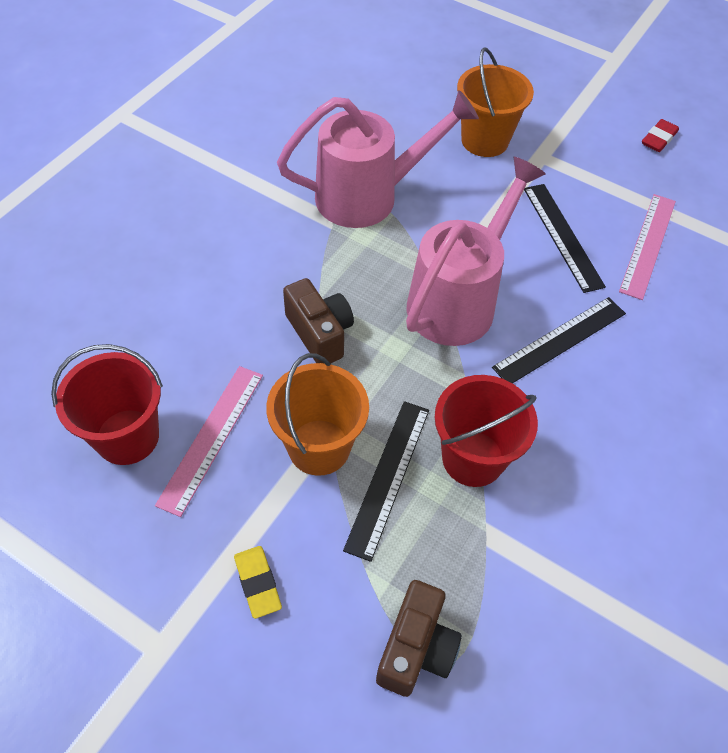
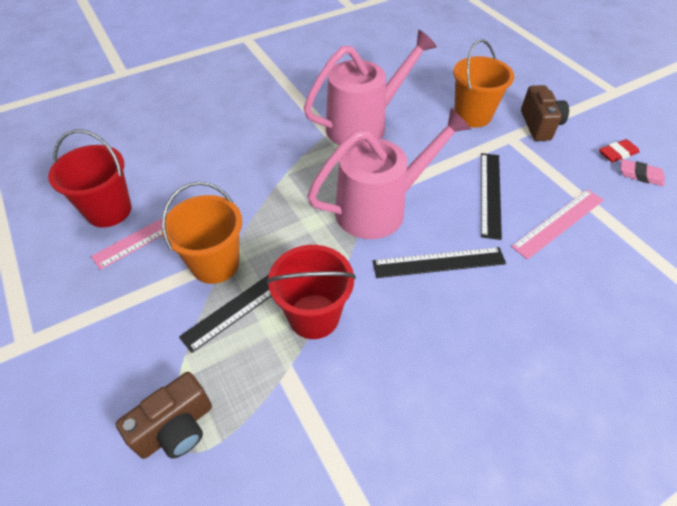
camera: 30 degrees right, 5 degrees down
(258, 583) = (111, 331): yellow eraser -> none
(320, 333) = (269, 195): brown camera -> brown camera (539, 125)
(368, 196) = (364, 125): pink watering can -> pink watering can turned 45 degrees counterclockwise
(693, 158) = (640, 175): none -> pink eraser

